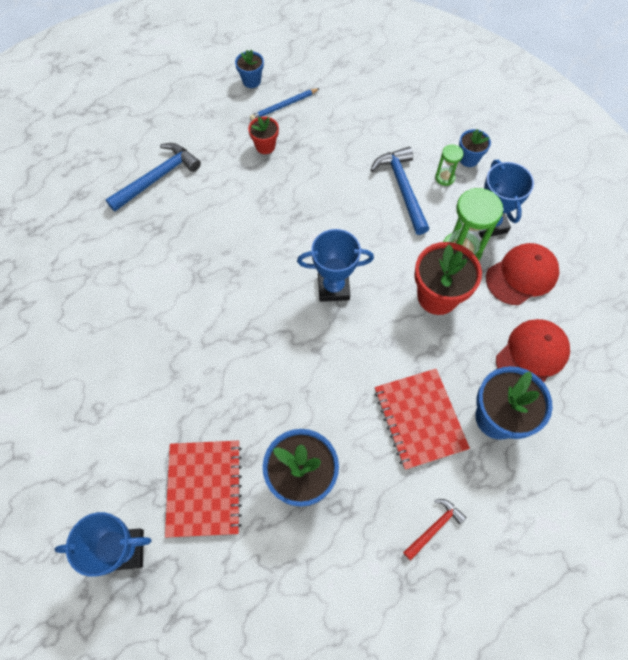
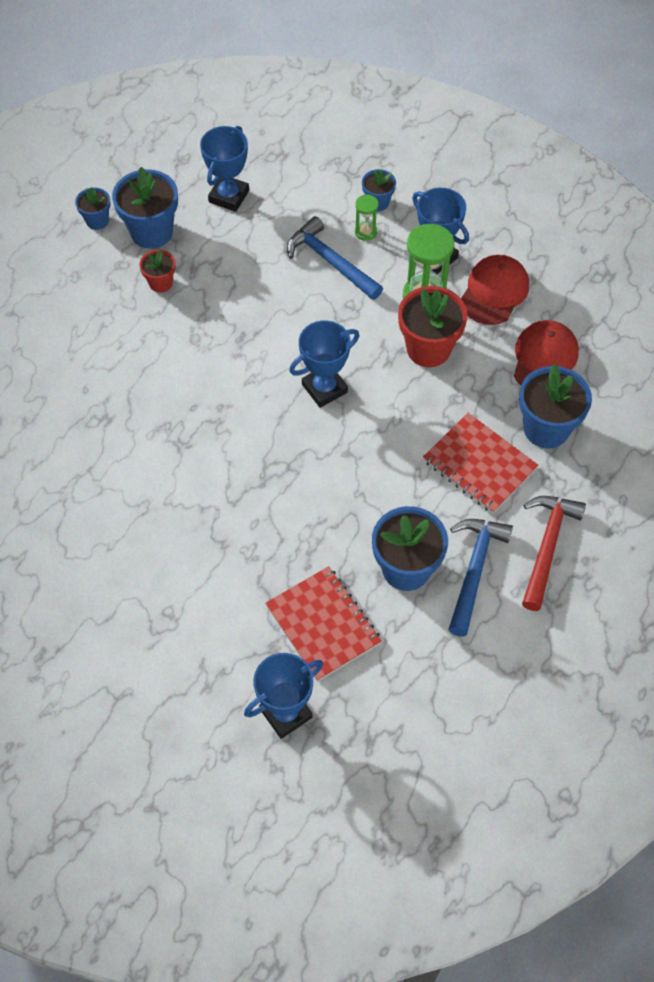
camera: 30 degrees left, 5 degrees down
(158, 178) = (67, 368): blue hammer -> blue hammer (474, 570)
(284, 106) = (151, 232): blue pencil -> blue flower pot
(357, 104) = (229, 196): none -> blue trophy
(434, 527) = (547, 546): red hammer -> red hammer, size x1.77

